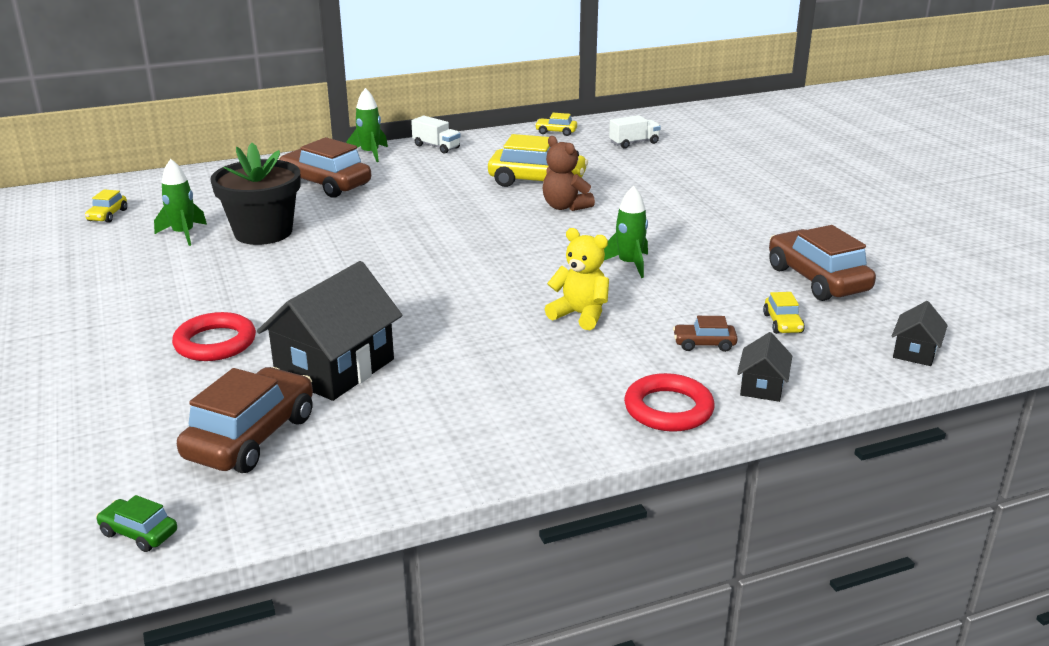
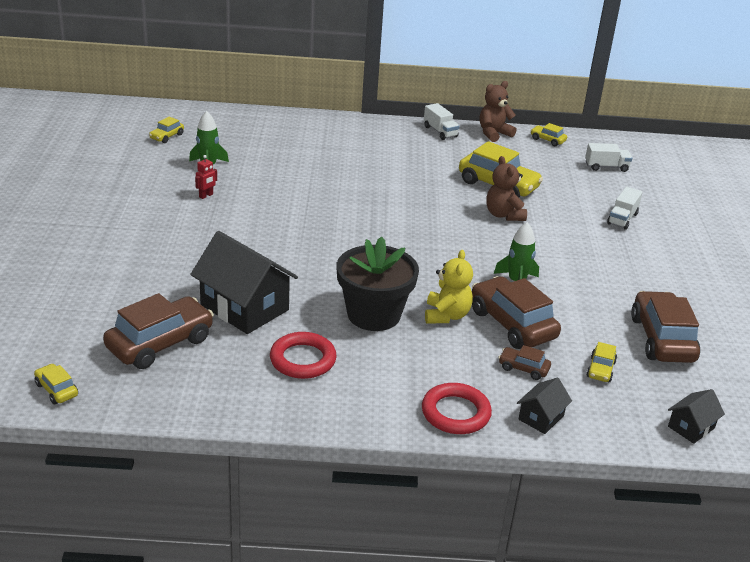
camera: 20 degrees right, 5 degrees up
(139, 533) = (56, 390): green car -> yellow car
(202, 264) = (206, 196): none -> red robot
(215, 343) = (179, 263): red ring -> red ring (303, 360)
(263, 232) = (263, 179): black flower pot -> black flower pot (374, 314)
(326, 184) = (333, 147): brown car -> brown car (512, 324)
(335, 368) = (244, 307): black house -> black house turned 75 degrees clockwise
(370, 154) = (384, 126): green rocket -> none
(495, 137) = (493, 133): none -> brown teddy bear
(580, 315) = (446, 315): yellow teddy bear -> yellow teddy bear turned 45 degrees clockwise
(687, 183) = (622, 219): none -> white truck

